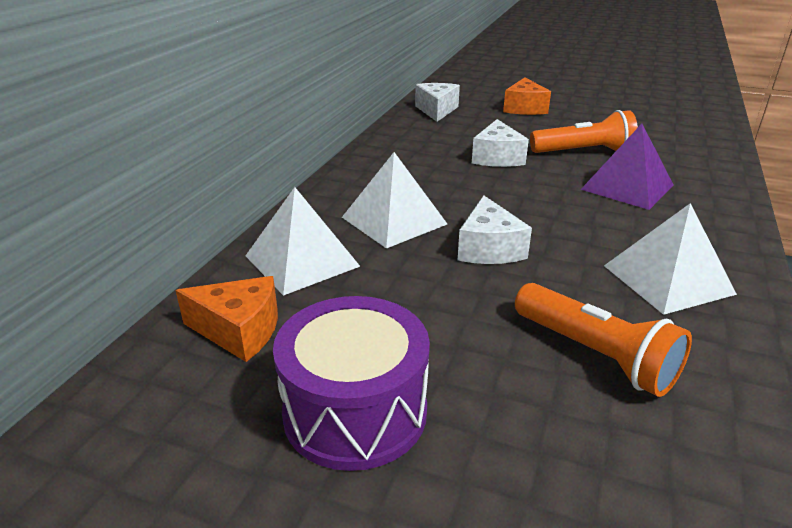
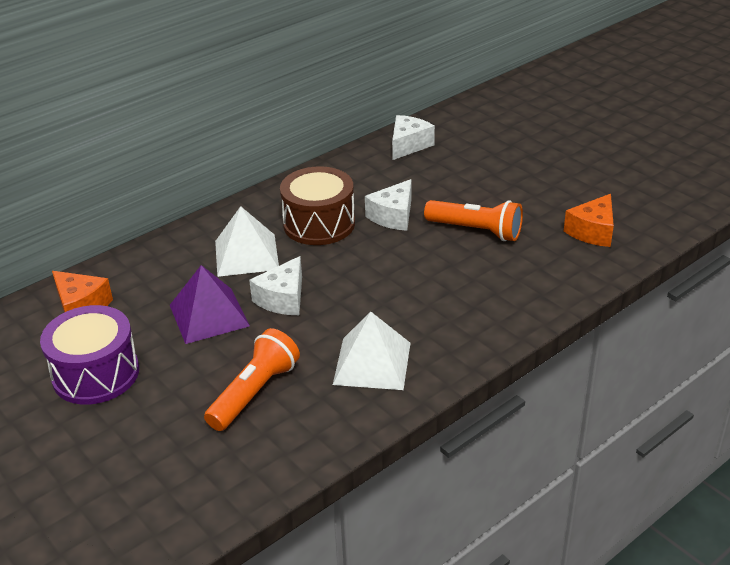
camera: 30 degrees right, 5 degrees up
(302, 260) = (157, 269): white pyramid -> none
(435, 178) = (319, 224): none -> brown drum
(524, 108) = (493, 163): orange cheese -> orange cheese (592, 231)
(595, 355) = (255, 393): orange flashlight -> orange flashlight turned 135 degrees counterclockwise
(627, 187) = (459, 278): purple pyramid -> purple pyramid (209, 315)

